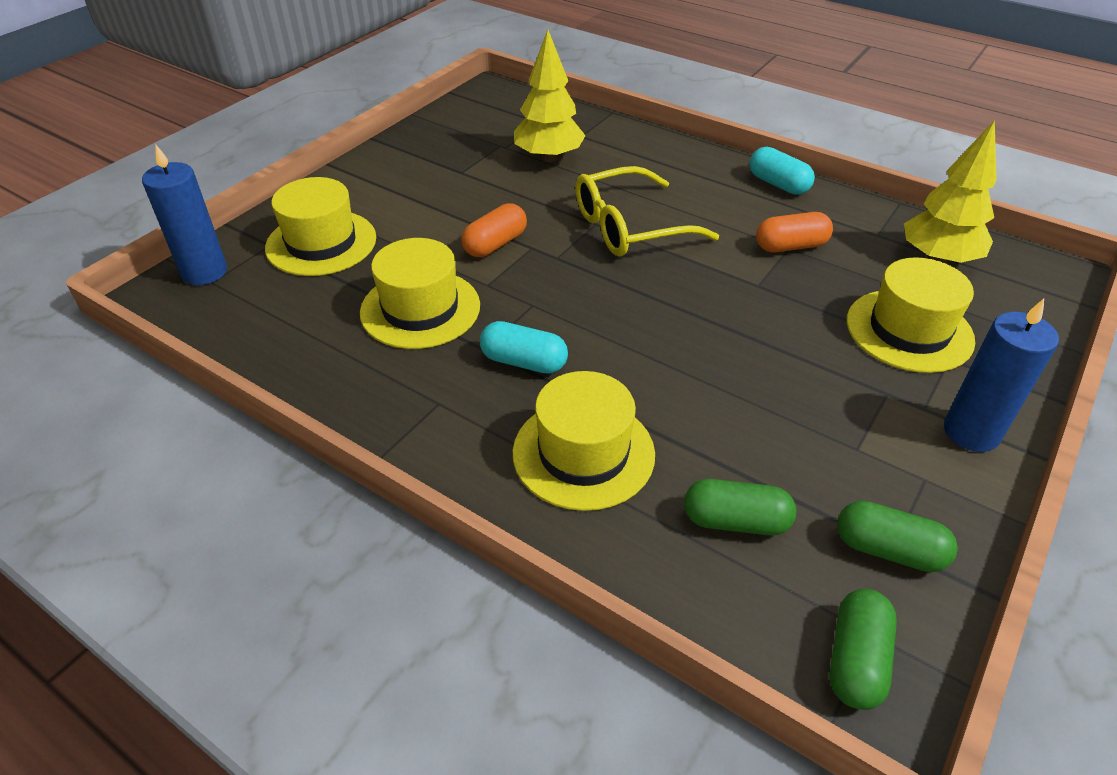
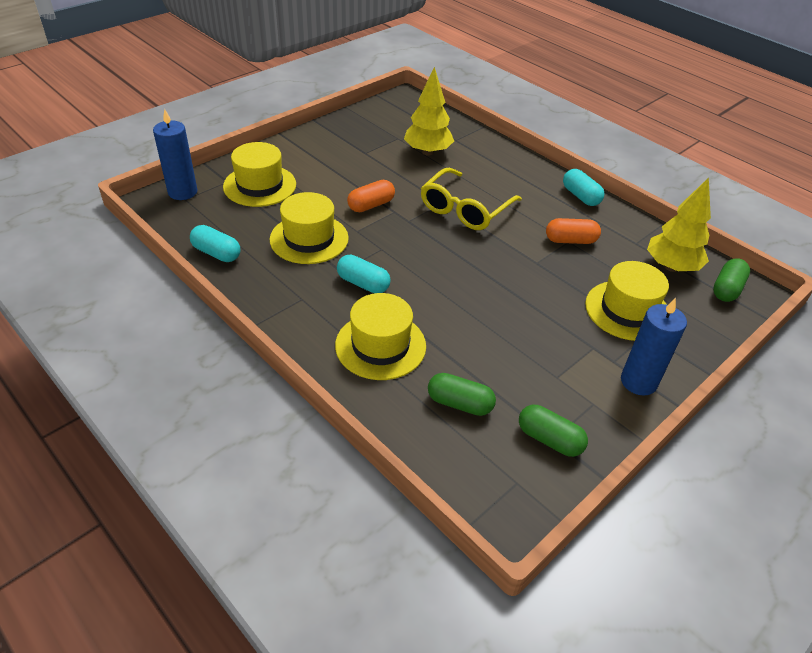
camera: 10 degrees right, 0 degrees up
(284, 356) = (216, 253): none -> turquoise capsule
(630, 227) = (465, 209): yellow glasses -> yellow glasses turned 45 degrees counterclockwise
(856, 660) = (500, 495): green capsule -> green capsule (727, 289)

